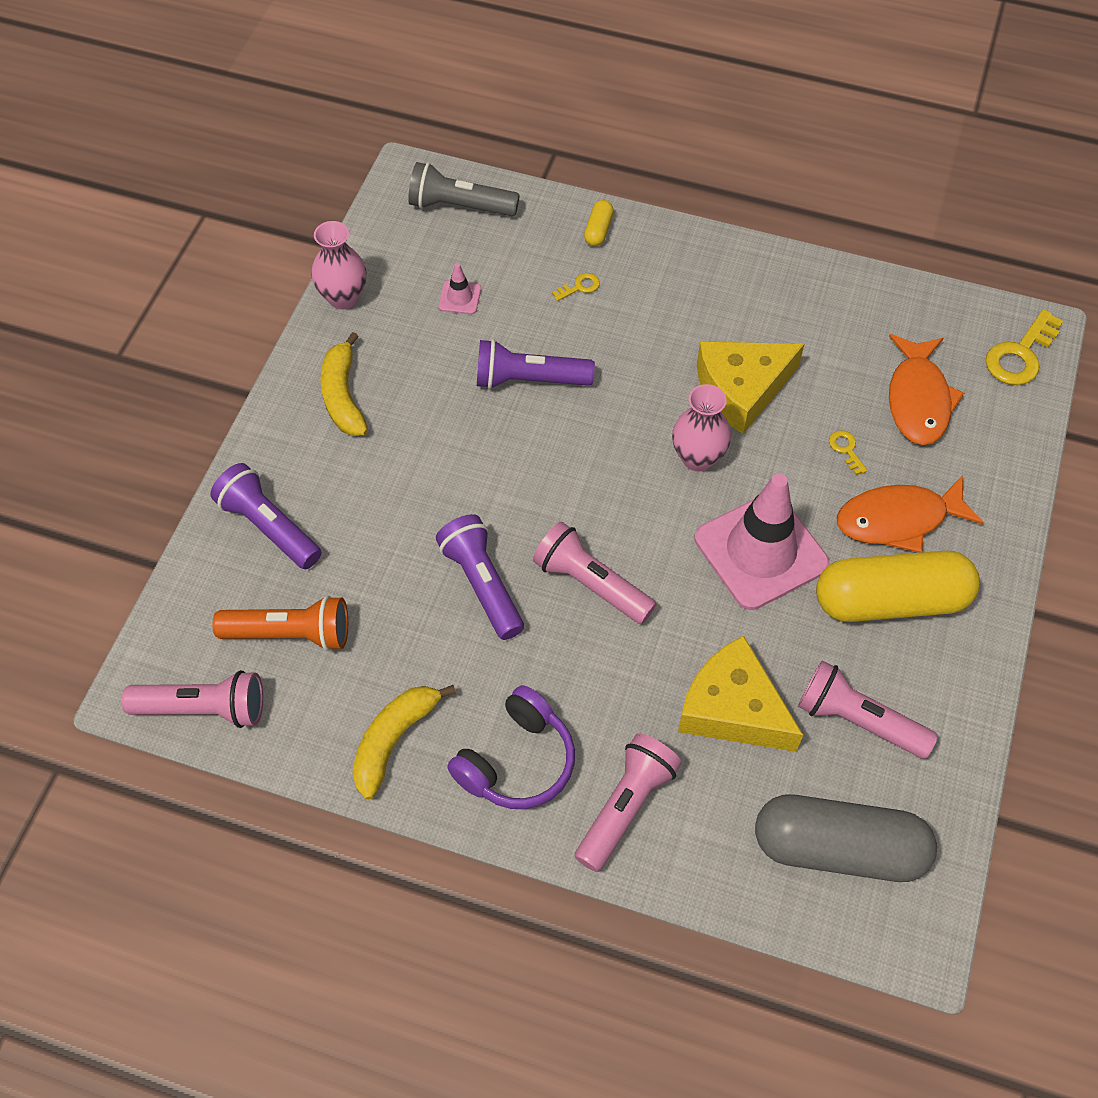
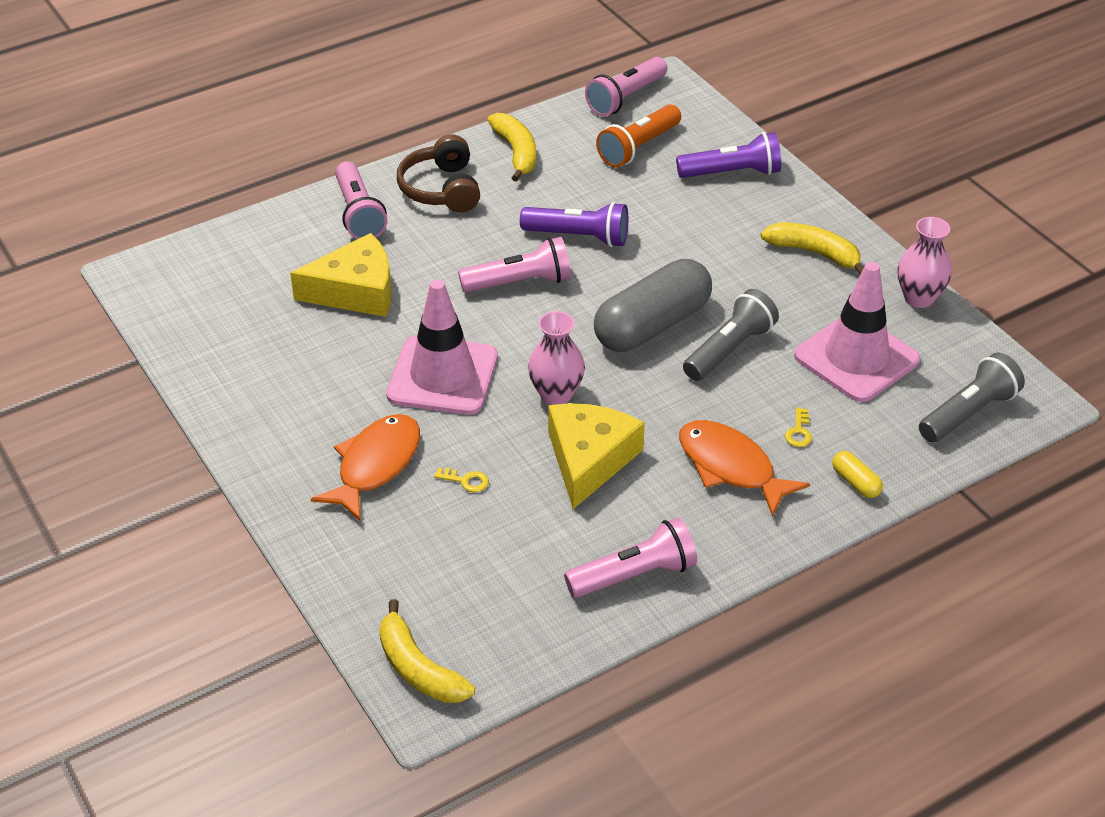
camera: 130 degrees right, 15 degrees down
(459, 297) = (856, 358): pink traffic cone -> pink traffic cone, size x2.44
(517, 761) = (442, 189): purple headphones -> brown headphones
(529, 379) = (730, 350): purple flashlight -> grey flashlight
(839, 849) = (219, 279): grey capsule -> grey capsule (652, 325)
(858, 720) = (274, 340): pink flashlight -> pink flashlight (634, 575)
(891, 601) = (324, 414): yellow capsule -> none
(918, 399) = (457, 560): orange fish -> orange fish (731, 467)
(1020, 355) = (418, 669): yellow key -> yellow banana

